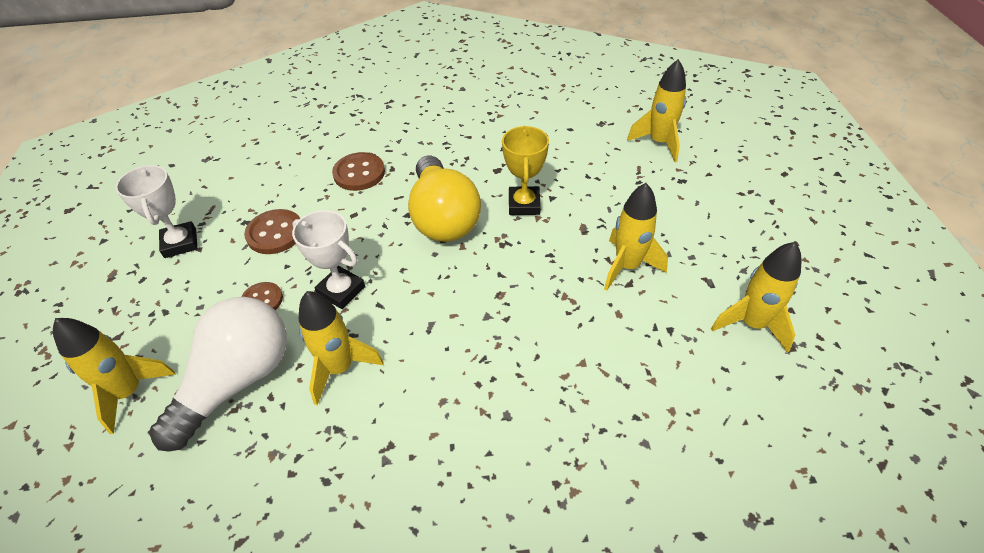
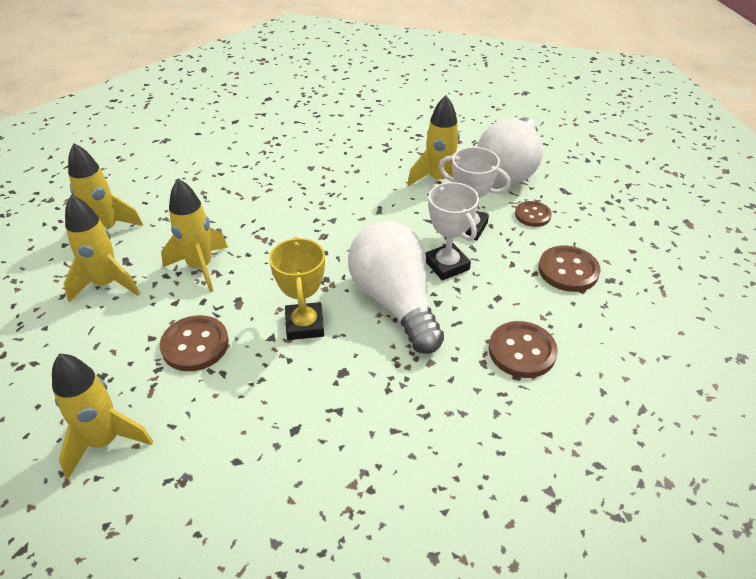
camera: 170 degrees right, 5 degrees down
(130, 392) = (580, 158): yellow rocket -> yellow rocket (106, 284)
(180, 243) = (656, 253): white trophy -> white trophy (447, 265)
(443, 217) = (395, 301): yellow light bulb -> white light bulb
(614, 196) = (195, 345): none -> brown button

